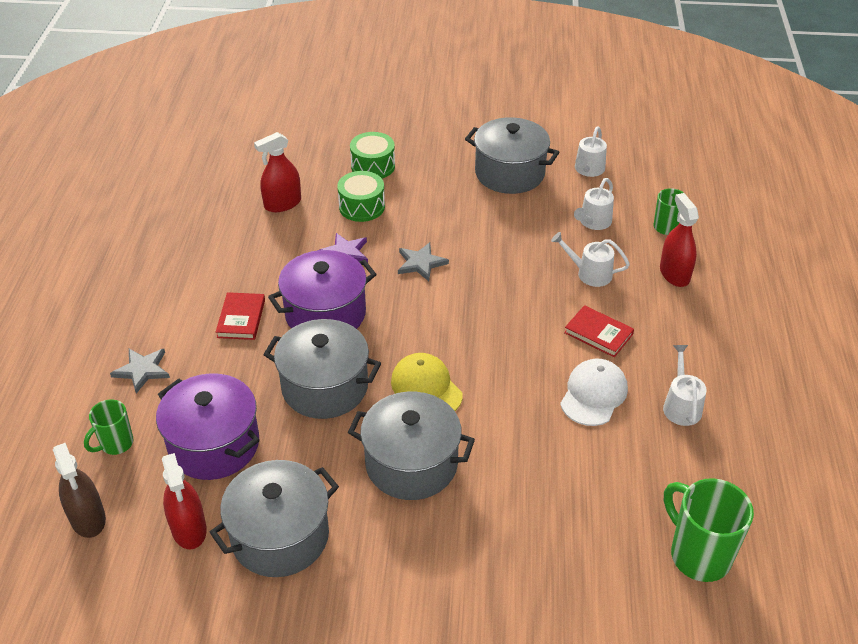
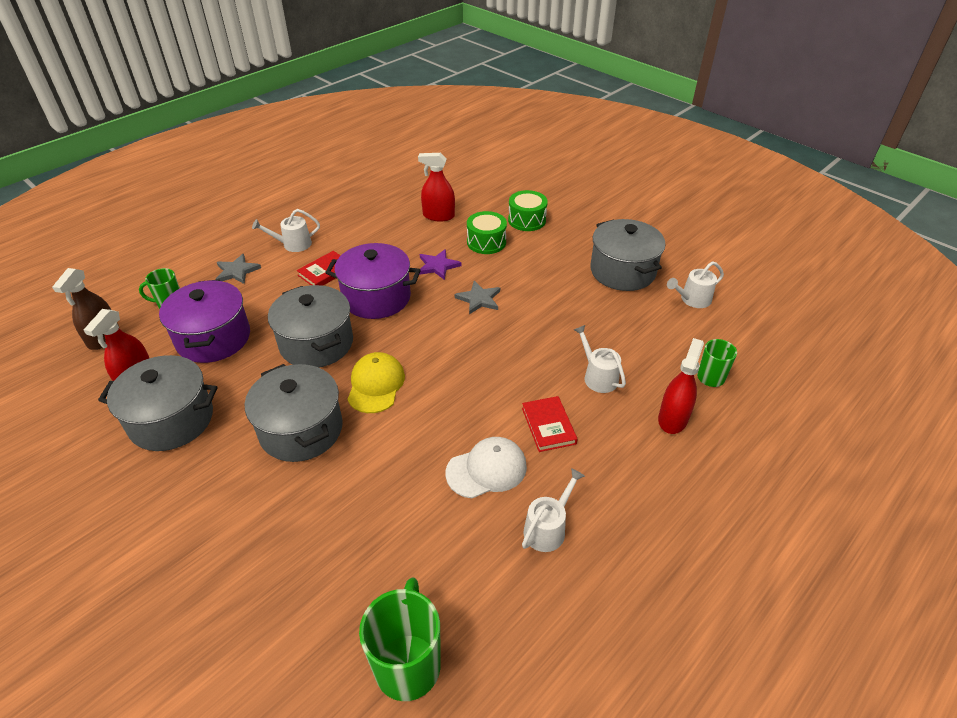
camera: 40 degrees right, 0 degrees up
(593, 222) = (649, 340): white watering can -> white watering can (293, 244)

